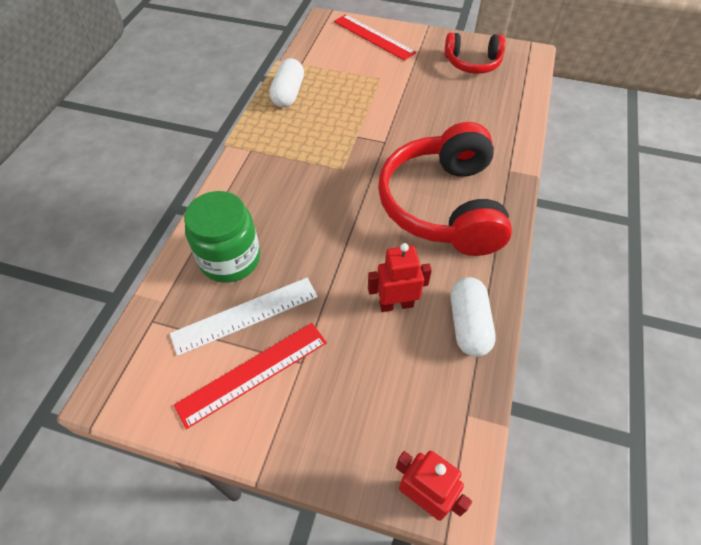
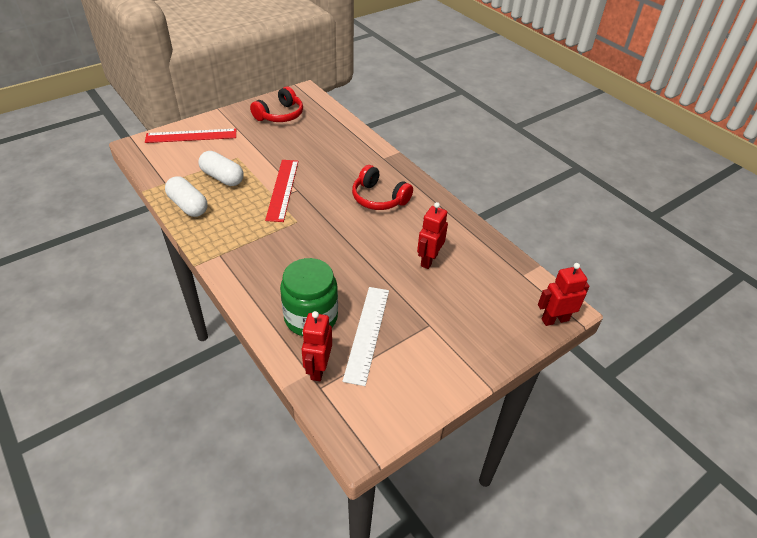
camera: 55 degrees left, 10 degrees down
(172, 304) = (318, 368): none -> red robot
(253, 373) = (415, 352): red ruler -> red ruler (282, 189)
(443, 205) = (379, 198): red headphones -> red headphones, size x0.54
(468, 324) = (470, 240): white capsule -> white capsule (222, 177)

